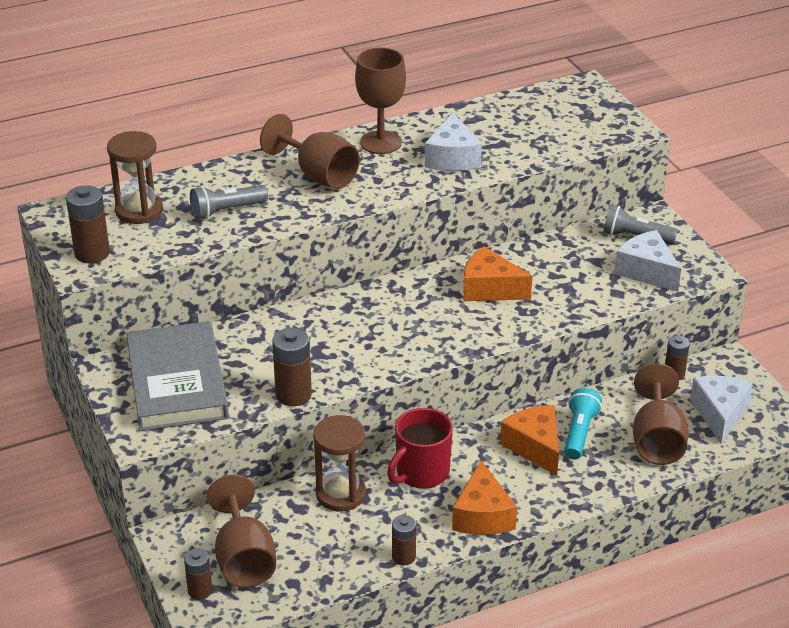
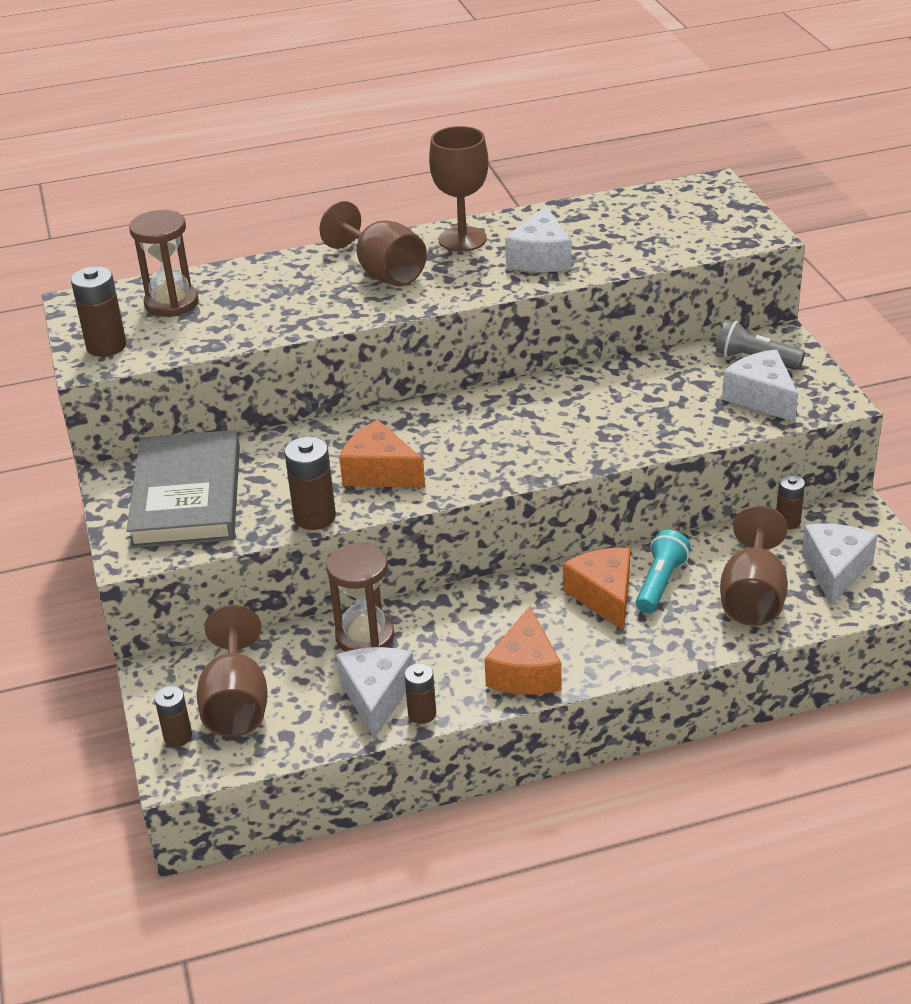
camera: 10 degrees right, 0 degrees up
(226, 211) = (268, 306): grey flashlight -> none
(362, 545) = (376, 697): none -> white cheese
(421, 473) = (464, 618): red mug -> none
(489, 289) = (570, 410): orange cheese -> orange cheese (380, 472)

